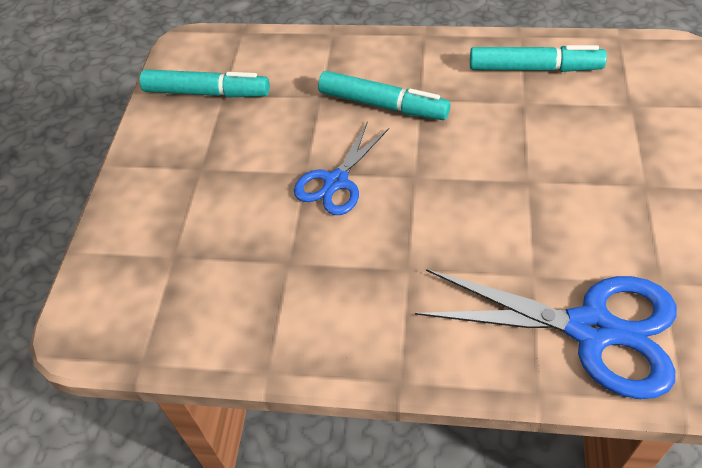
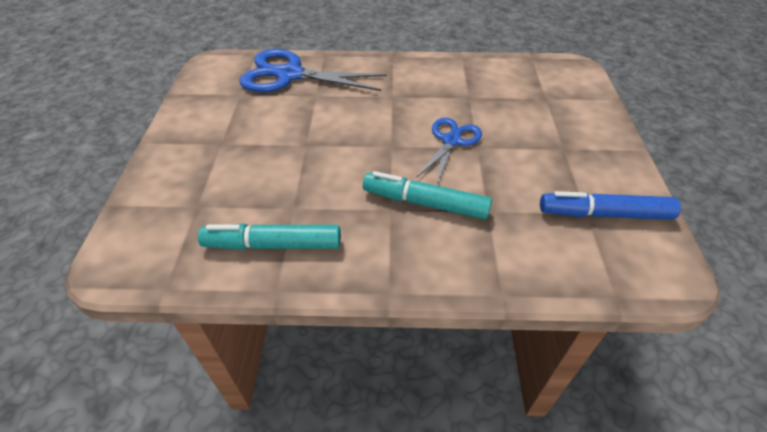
camera: 170 degrees right, 5 degrees down
(207, 93) = (604, 214): turquoise marker -> blue marker

